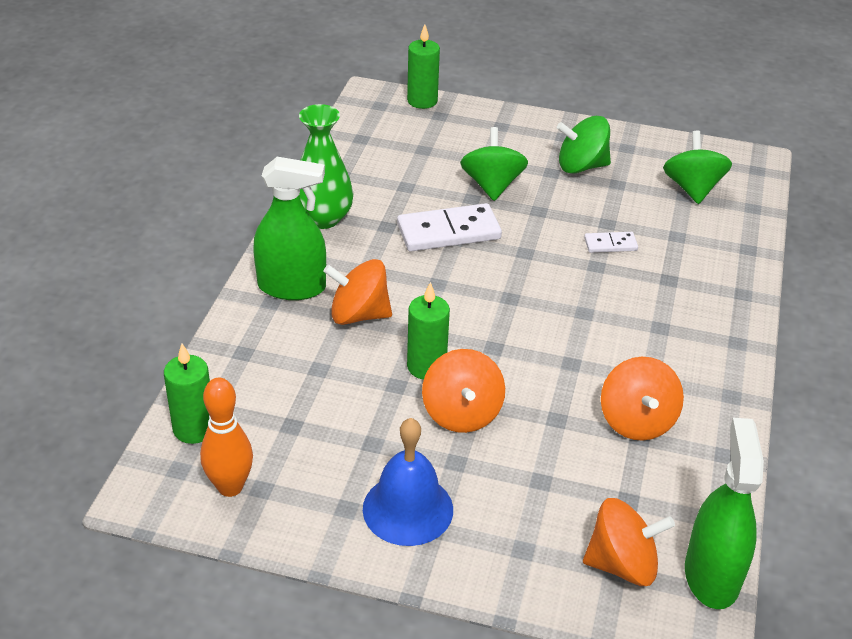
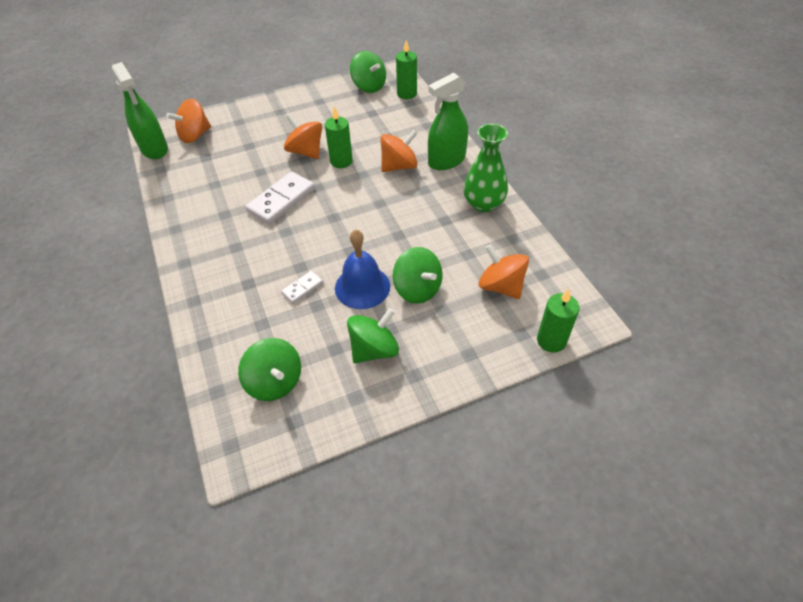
camera: 145 degrees right, 10 degrees up
(230, 487) = (369, 86): orange bowling pin -> green spinning top
(408, 509) = (295, 111): blue bell -> blue bell (362, 287)
(449, 232) = (407, 237): white domino -> white domino (281, 200)
(637, 421) = (220, 190): orange spinning top -> orange spinning top (501, 286)

